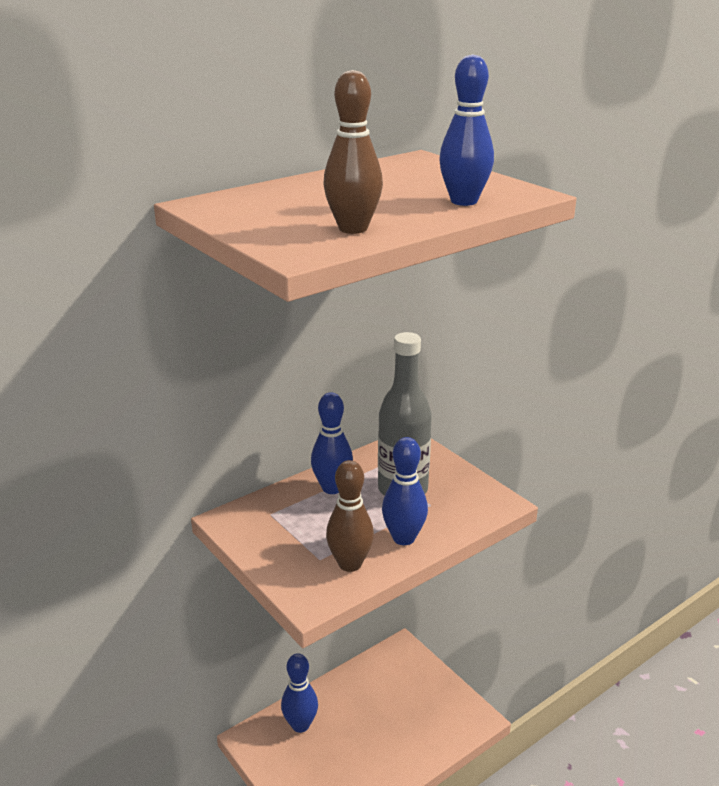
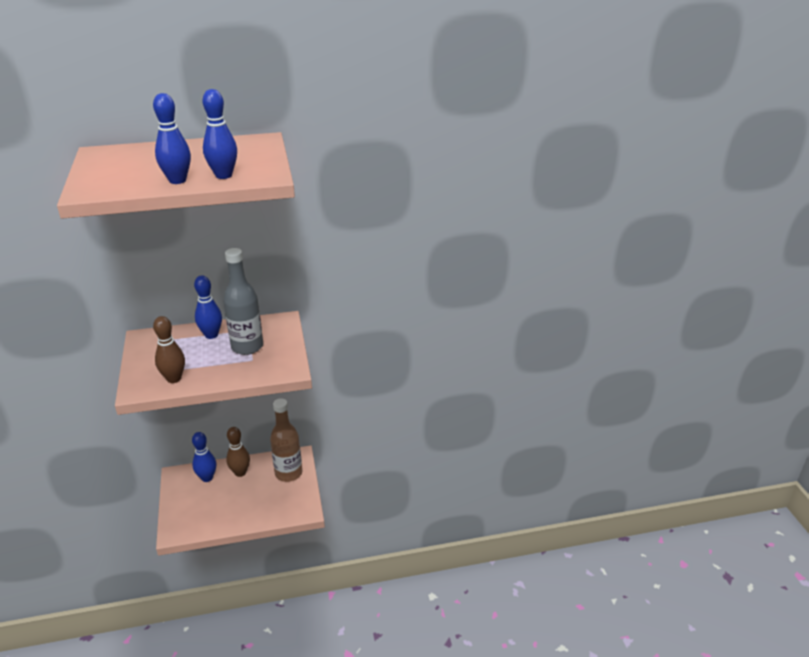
camera: 25 degrees right, 5 degrees up
(353, 229) = (135, 182): brown bowling pin -> brown bowling pin (240, 472)
(403, 538) = (216, 374): blue bowling pin -> blue bowling pin (177, 180)
(409, 676) = (288, 473): none -> brown bottle

